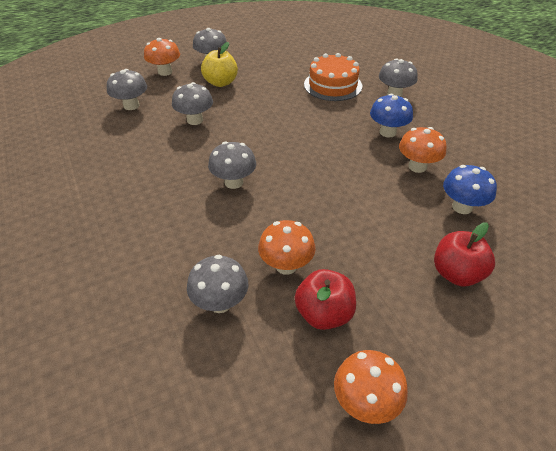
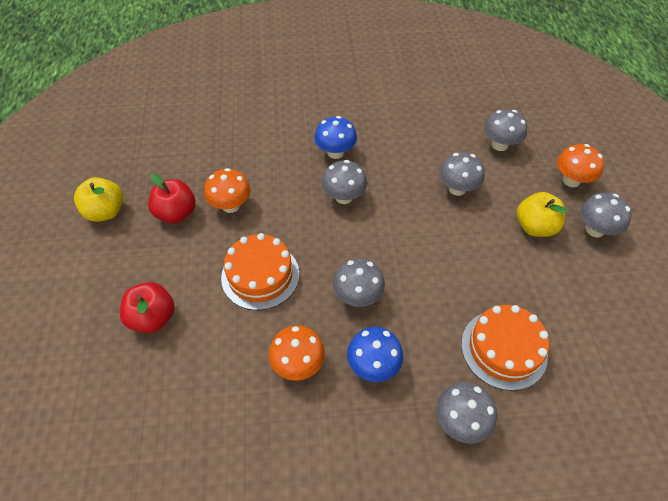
camera: 110 degrees right, 10 degrees up
(220, 303) = (221, 161): grey mushroom -> grey mushroom (357, 296)
(357, 212) = (260, 275): none -> orange cake
(365, 402) = (106, 212): orange mushroom -> yellow apple
(462, 207) = (219, 372): blue mushroom -> blue mushroom (335, 152)

